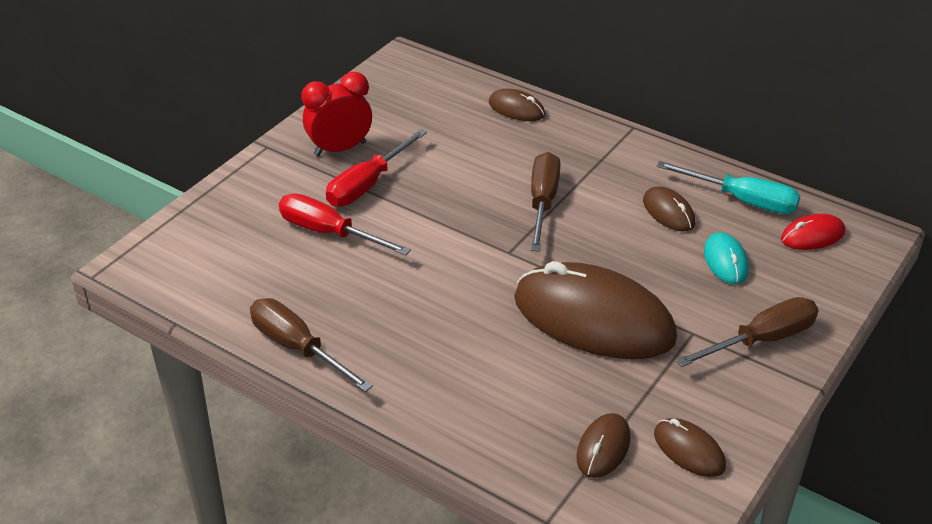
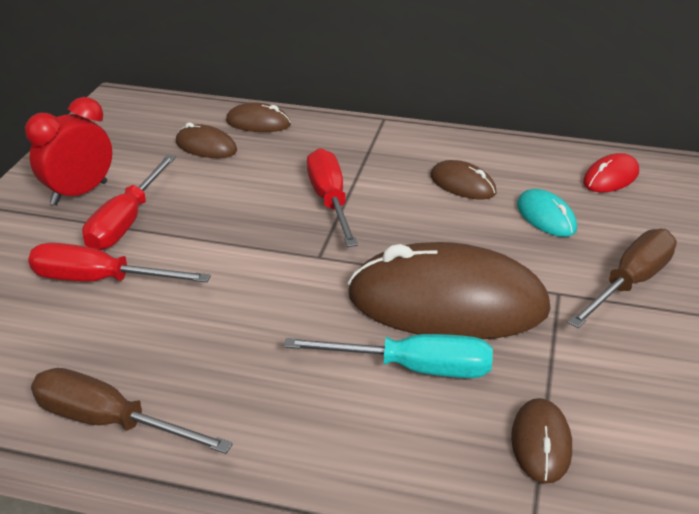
camera: 20 degrees left, 5 degrees down
(542, 202) = (330, 201): brown screwdriver -> red screwdriver
(689, 450) = (634, 419): brown mouse -> brown mouse (206, 146)
(742, 200) = (526, 160): turquoise screwdriver -> turquoise screwdriver (413, 368)

